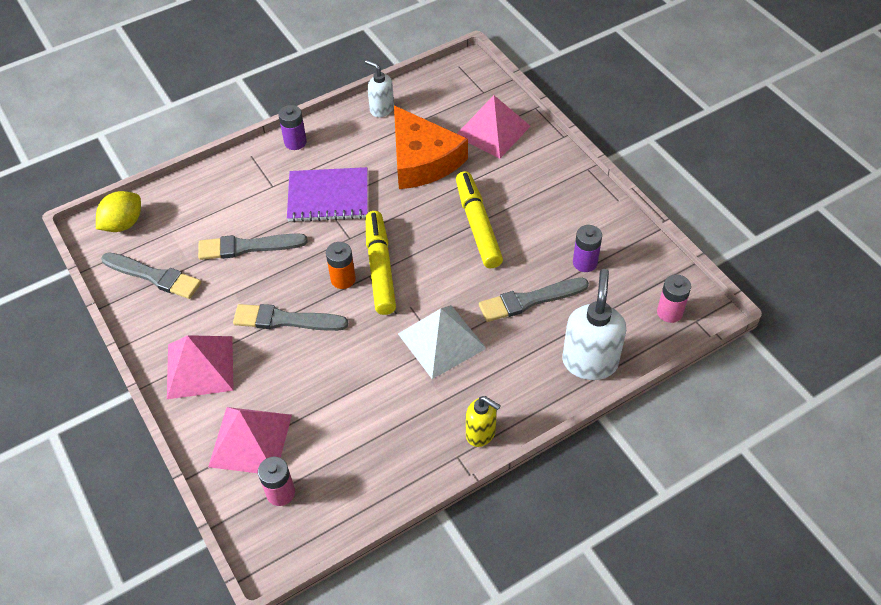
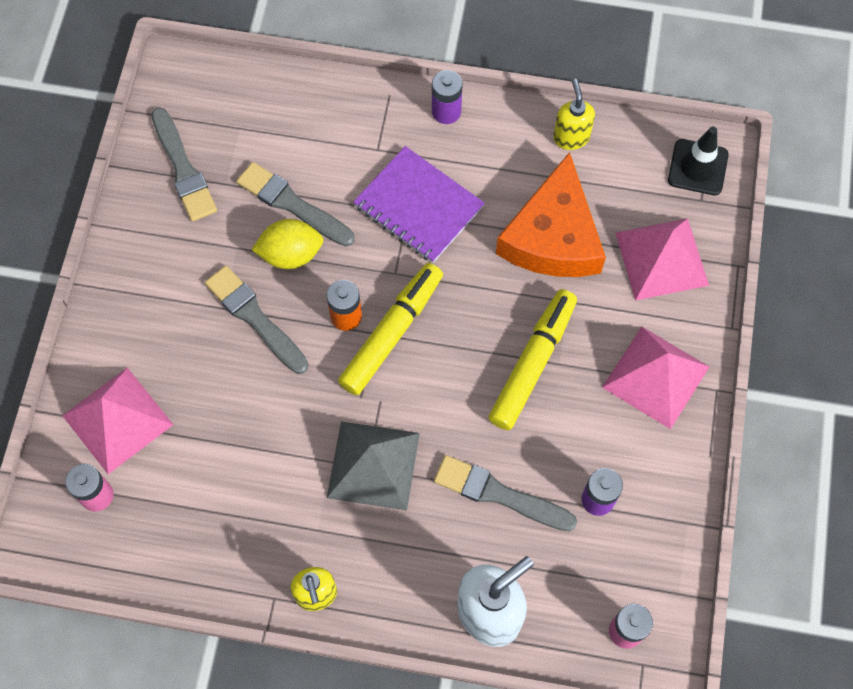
camera: 40 degrees right, 15 degrees up
(123, 224) = (205, 84): yellow lemon -> yellow lemon (290, 254)
(200, 367) = (140, 304): pink pyramid -> pink pyramid (655, 376)
(381, 109) = (571, 137): white soap dispenser -> yellow soap dispenser
(441, 341) = (373, 465): white pyramid -> grey pyramid
(465, 79) = (697, 167): none -> black traffic cone

